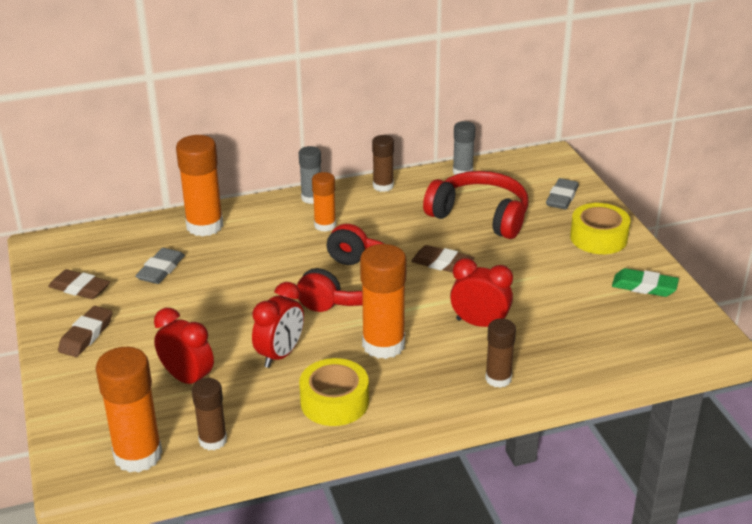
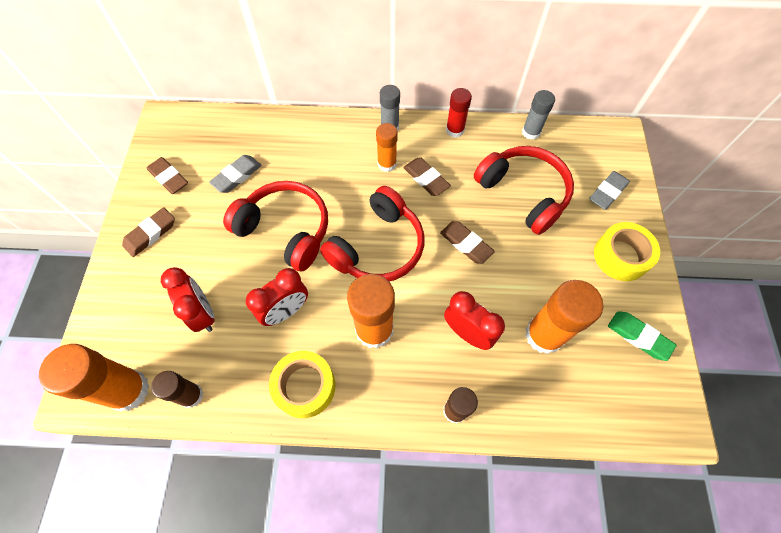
camera: 20 degrees right, 30 degrees up
(204, 226) = (291, 135): orange glue stick -> orange glue stick (544, 335)
(243, 297) = (286, 230): none -> red headphones
(373, 227) = (426, 179): none -> brown eraser
(383, 186) = (455, 130): brown glue stick -> red glue stick

